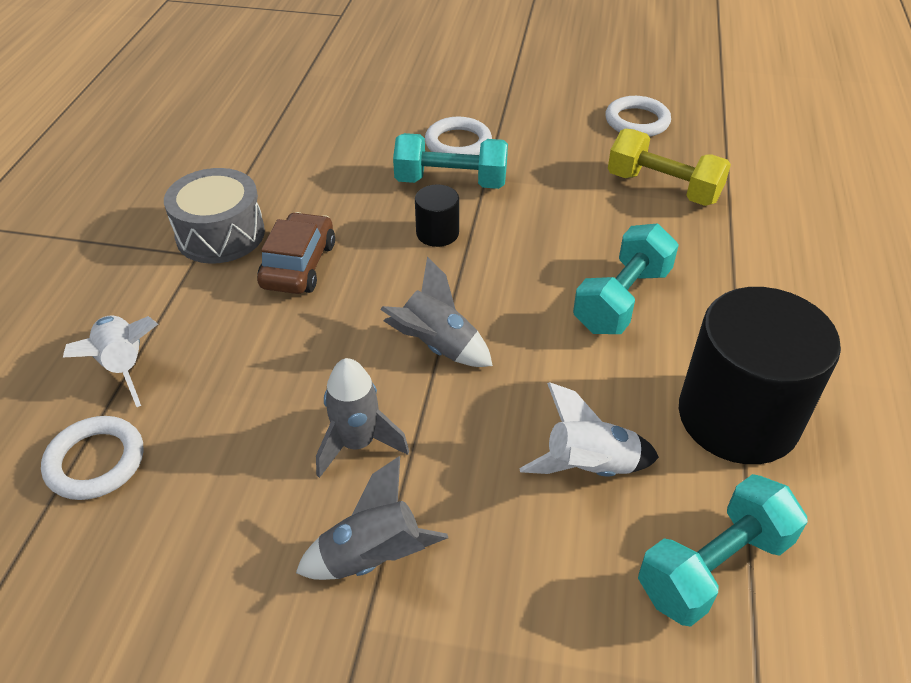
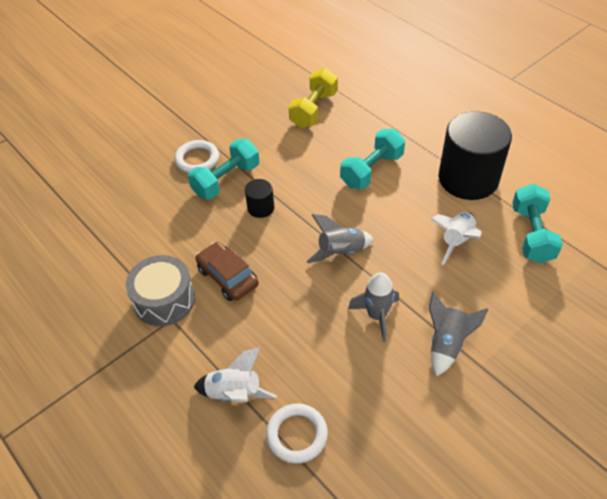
camera: 50 degrees left, 5 degrees up
(622, 300) = (372, 170): turquoise dumbbell -> turquoise dumbbell turned 60 degrees clockwise
(637, 121) = (256, 86): white ring -> none
(663, 188) = (313, 110): yellow dumbbell -> yellow dumbbell turned 45 degrees counterclockwise

